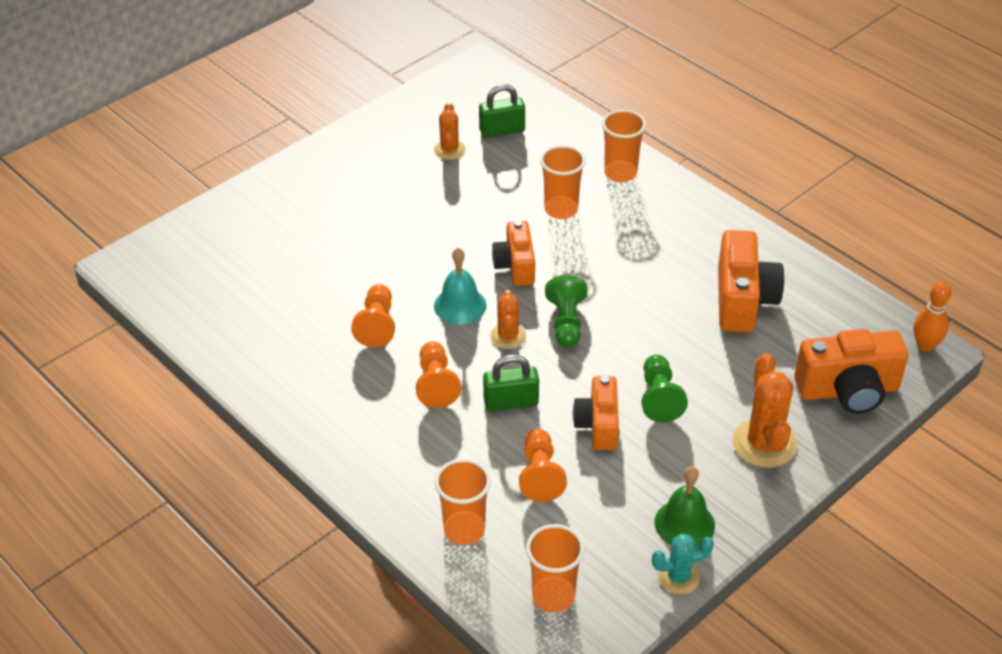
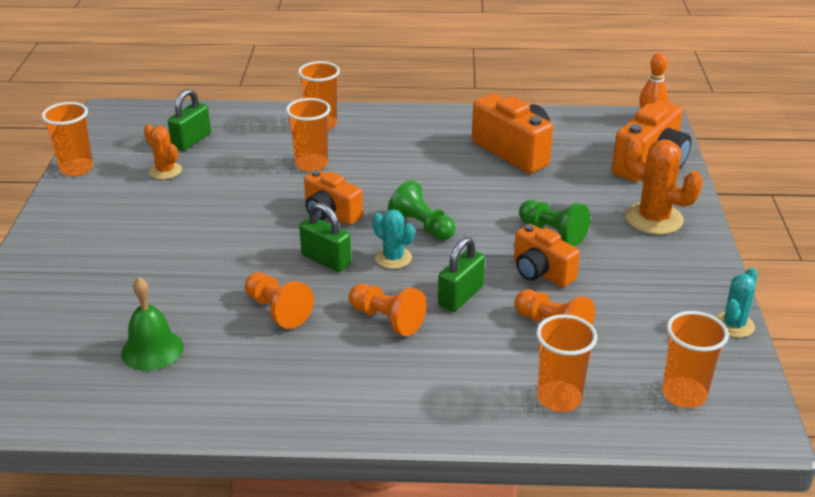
camera: 45 degrees left, 10 degrees down
(394, 110) = (76, 169): none -> orange cup
(460, 305) = (326, 260): turquoise bell -> green padlock
(508, 336) = (393, 258): orange cactus -> turquoise cactus
(684, 523) = (685, 292): green bell -> green bell (152, 350)

